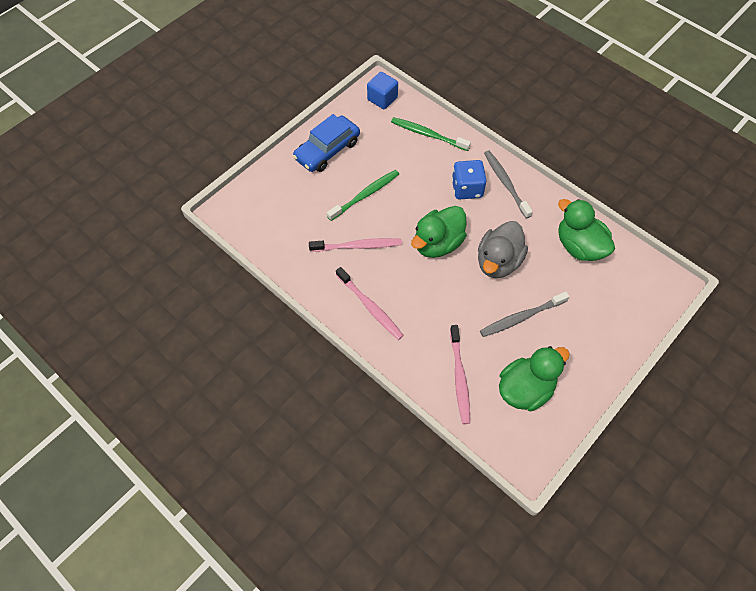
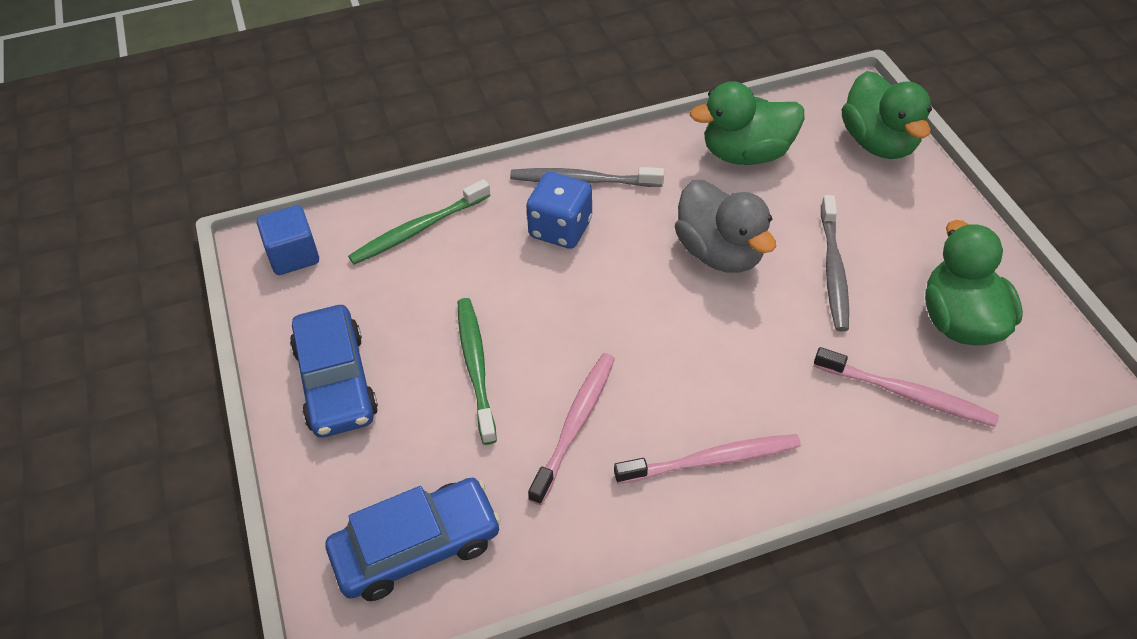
camera: 60 degrees left, 10 degrees down
(267, 218) = (416, 547): none -> blue car
(437, 243) = (640, 311): green duck -> green duck (878, 143)

